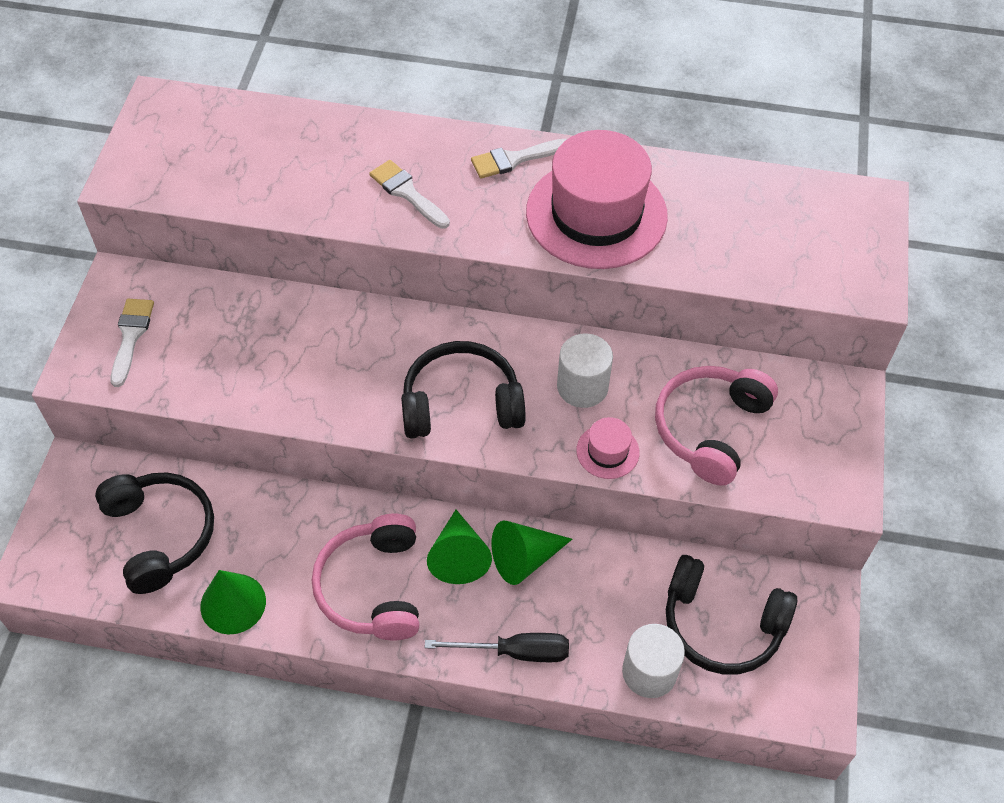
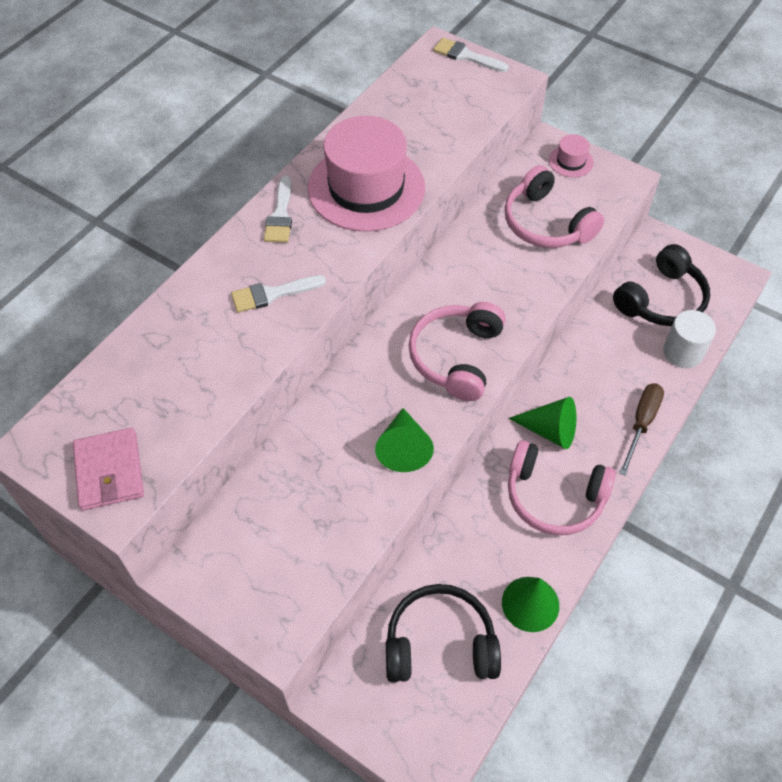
camera: 65 degrees left, 0 degrees up
(131, 336) = (260, 581): white brush -> white brush (466, 56)
(154, 160) = (109, 471): none -> pink wallet
(461, 404) = (456, 357): black headphones -> pink headphones
(515, 652) = (641, 424): black screwdriver -> brown screwdriver
(525, 558) = (568, 390): green cone -> green cone (403, 448)
(582, 387) = (477, 279): white cylinder -> none
(607, 451) = (539, 285): pink hat -> pink hat (570, 161)

